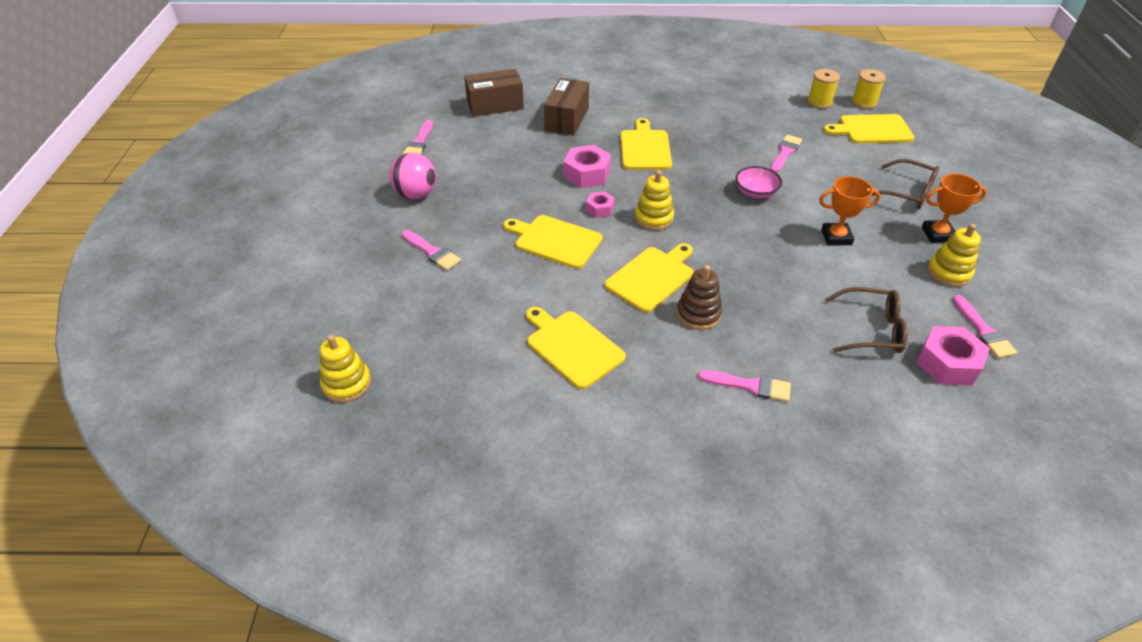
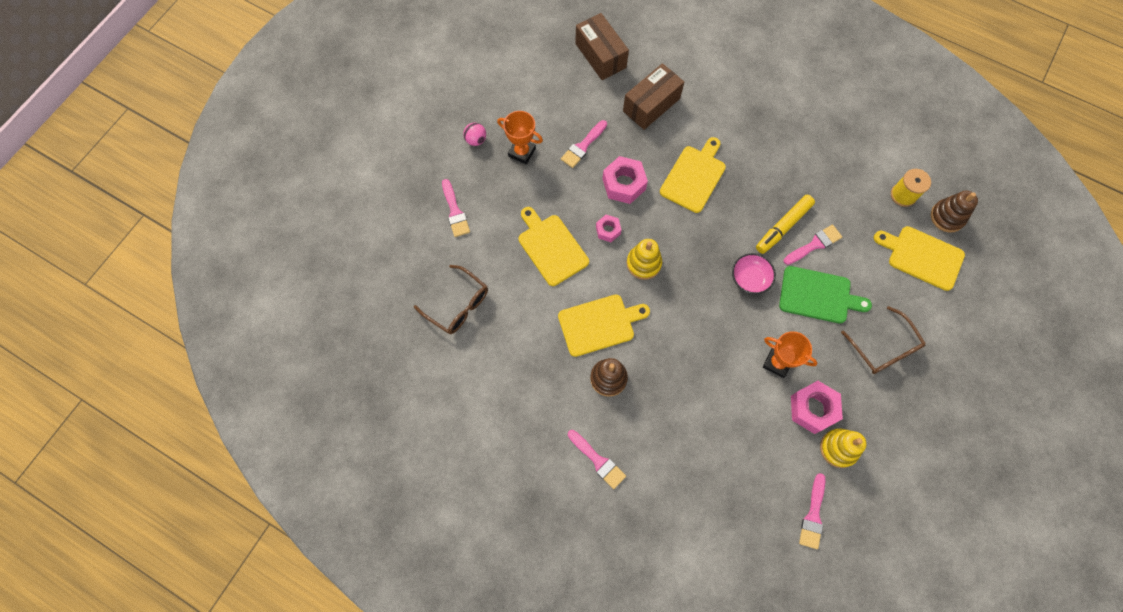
camera: 30 degrees right, 25 degrees up
(346, 383) = (338, 307): yellow stacking toy -> none
(416, 194) = (476, 140): pink ball -> pink ball, size x0.57
(419, 142) = (511, 75): pink brush -> pink brush (583, 146)
(495, 105) = (600, 55): brown box -> brown box turned 45 degrees clockwise
(572, 347) = (499, 358): yellow cutting board -> none
(749, 151) = (783, 227): none -> yellow marker
(821, 181) = (818, 295): none -> green cutting board
(864, 102) = (947, 217): yellow spool -> brown stacking toy
(871, 329) = (726, 464): brown glasses -> brown glasses (457, 305)
(938, 234) = (867, 406): orange trophy -> orange trophy (522, 152)
(947, 363) = (757, 525): pink nut -> pink nut (812, 409)

